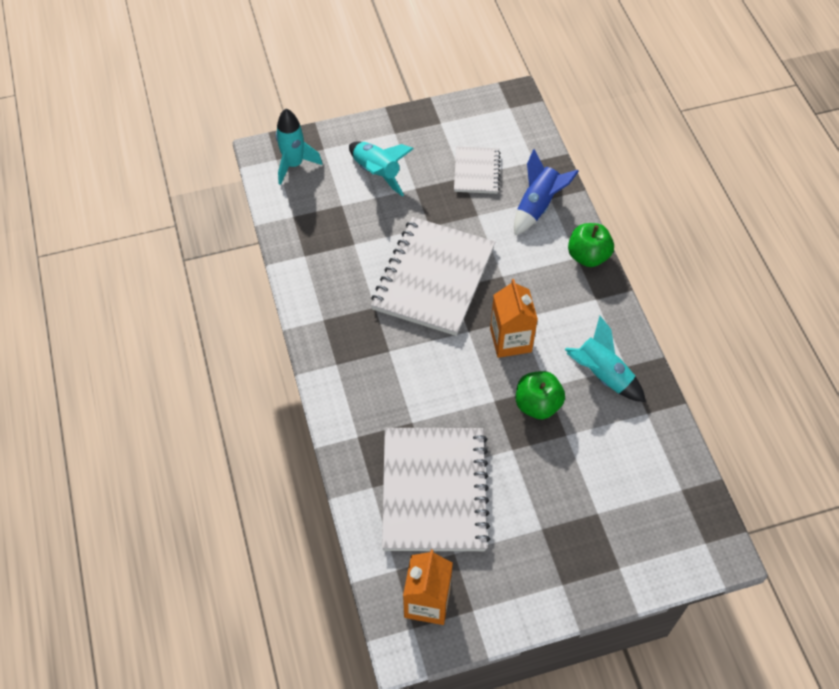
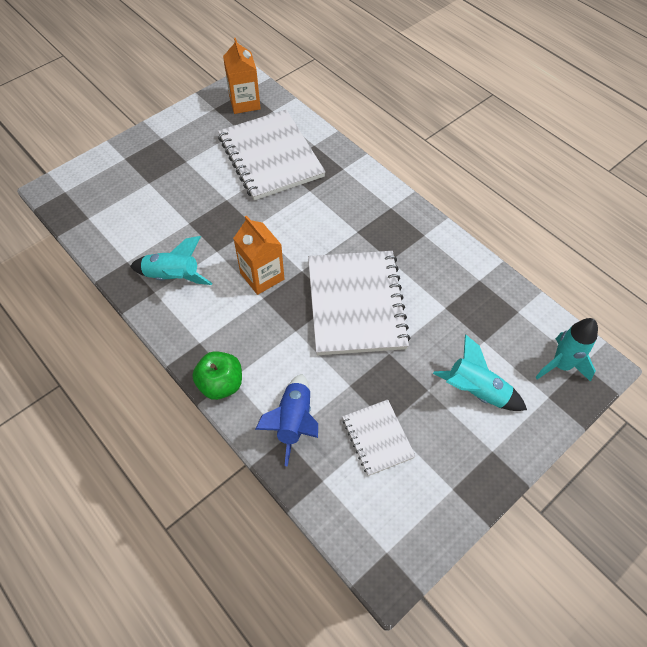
camera: 155 degrees right, 0 degrees up
(537, 404) = (219, 235): green apple -> none

